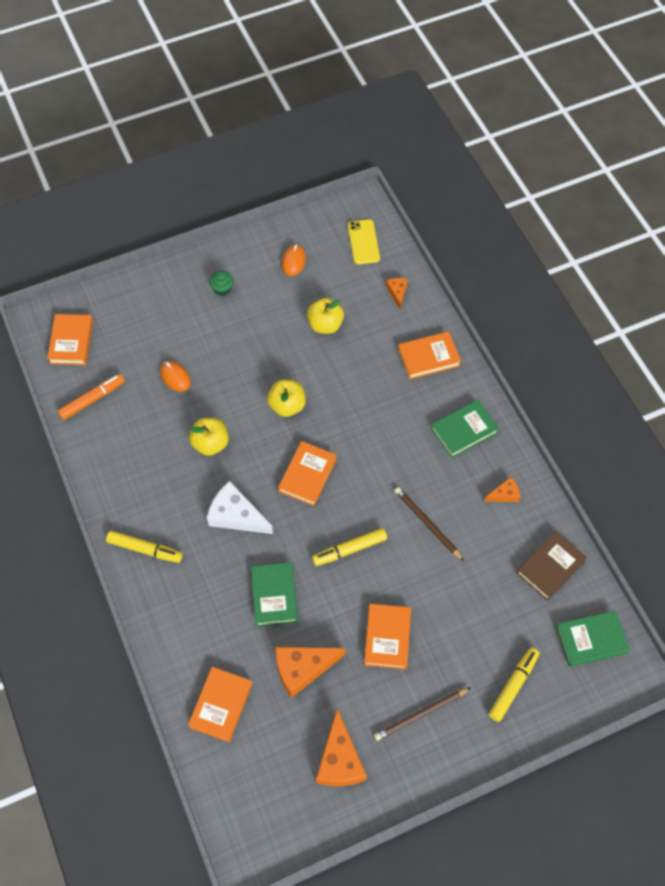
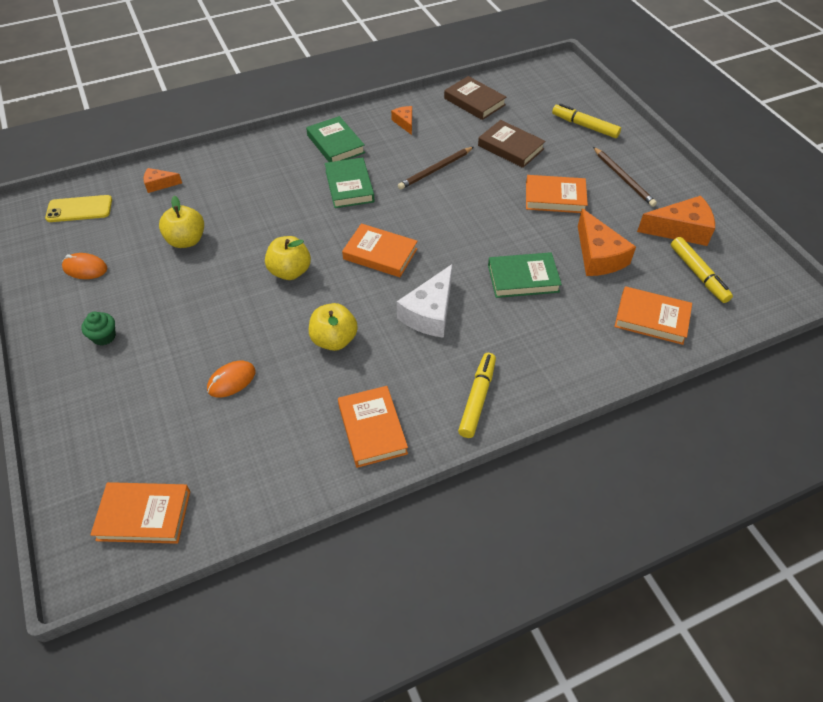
camera: 90 degrees left, 10 degrees down
(92, 399) = (251, 477): orange marker -> none
(349, 549) = (466, 222): yellow marker -> yellow marker (698, 274)
(428, 357) = (247, 164): orange book -> orange book (372, 429)
(468, 600) = (510, 147): none -> brown book
(591, 640) = (536, 85): green book -> green book (349, 186)

